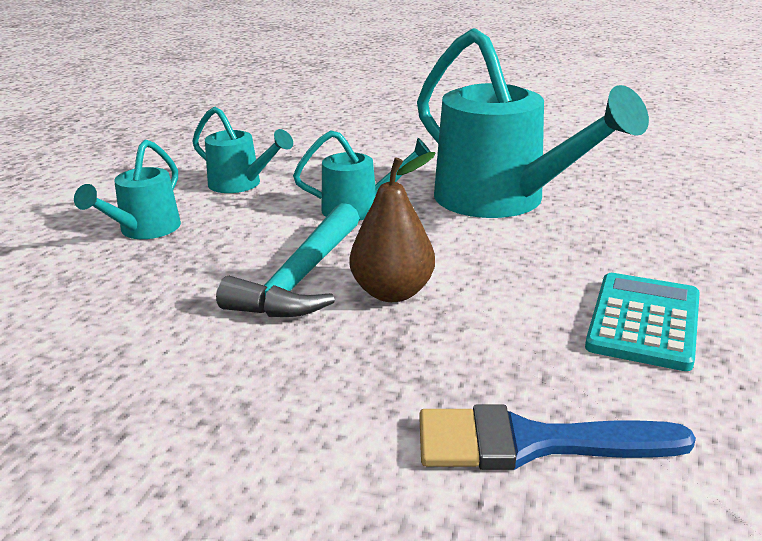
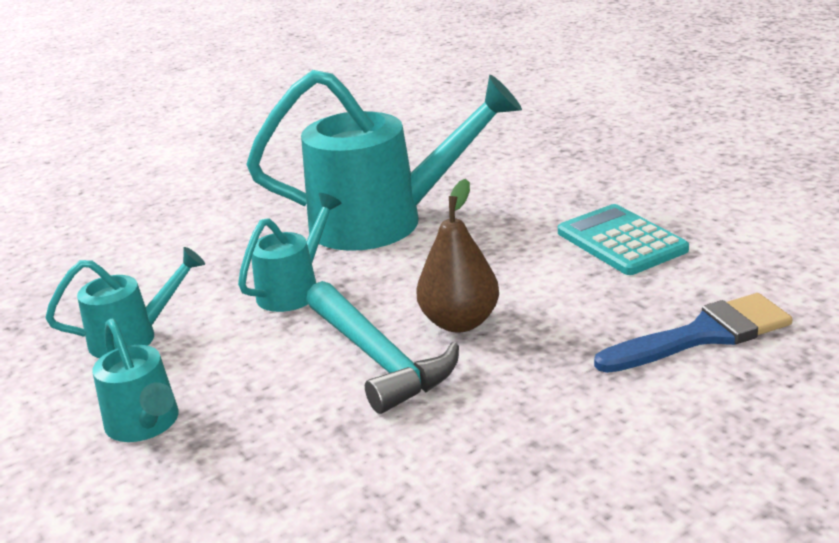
camera: 50 degrees left, 0 degrees up
(531, 443) = (703, 335): blue brush -> blue brush turned 150 degrees counterclockwise

